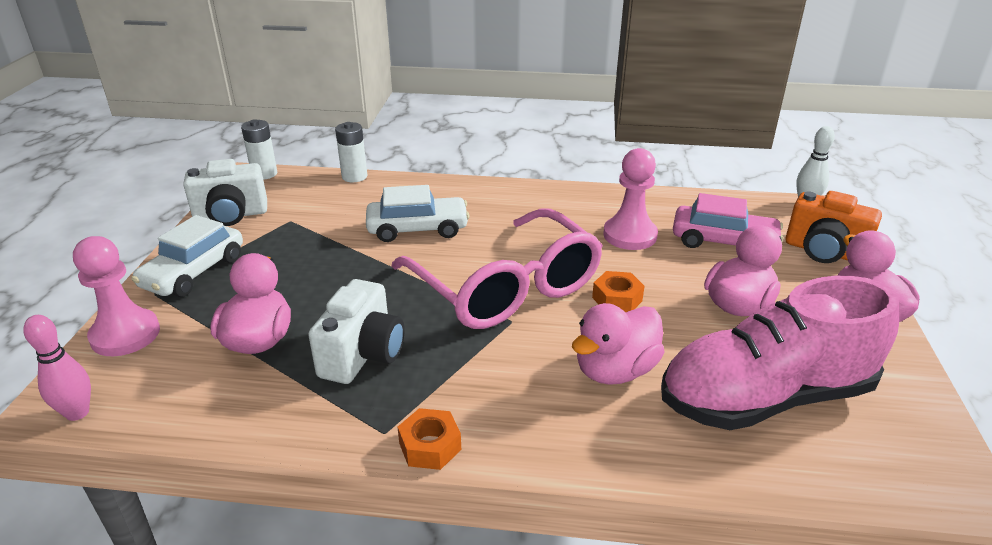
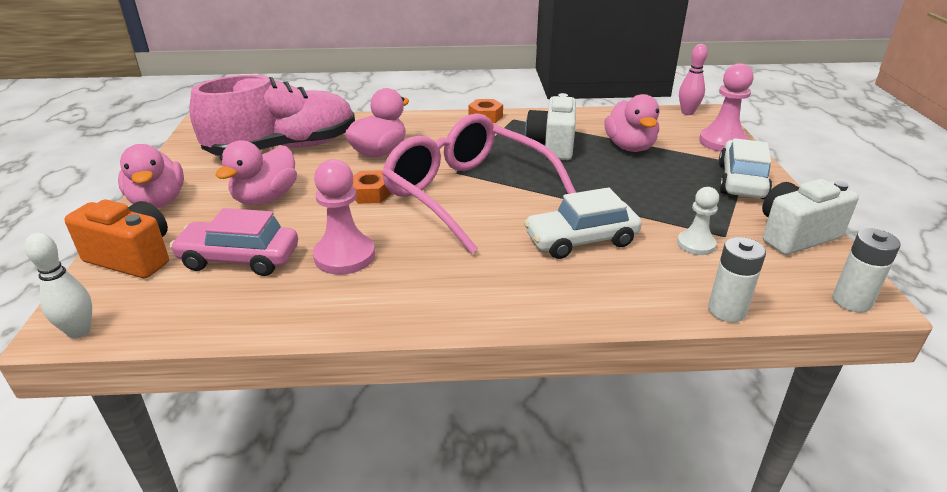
camera: 170 degrees right, 0 degrees up
(323, 216) = (696, 244): none -> white pawn

